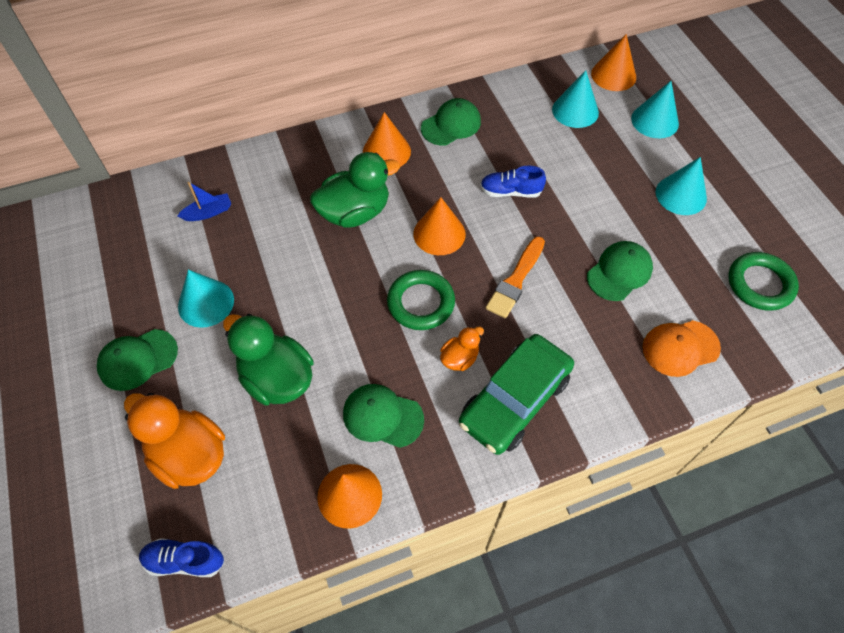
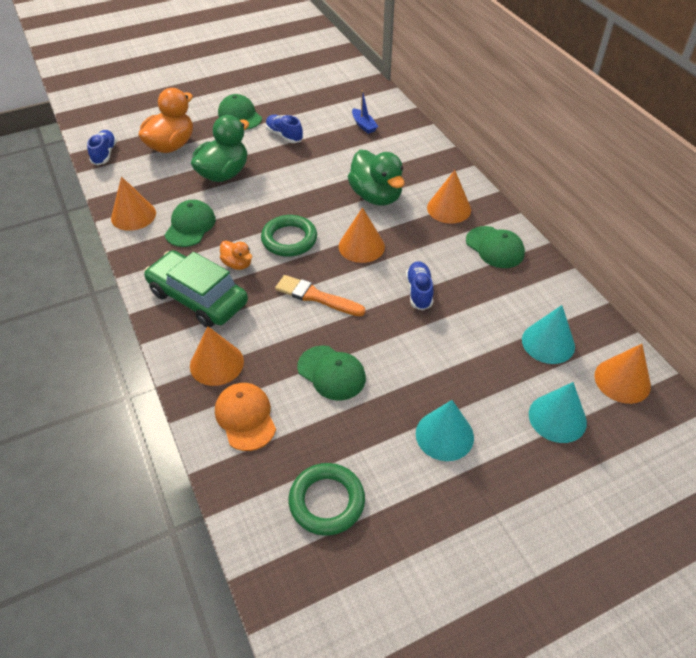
camera: 85 degrees right, 10 degrees down
(206, 303) = (284, 135): turquoise cone -> blue shoe
(613, 376) = (216, 363): none -> orange cone

